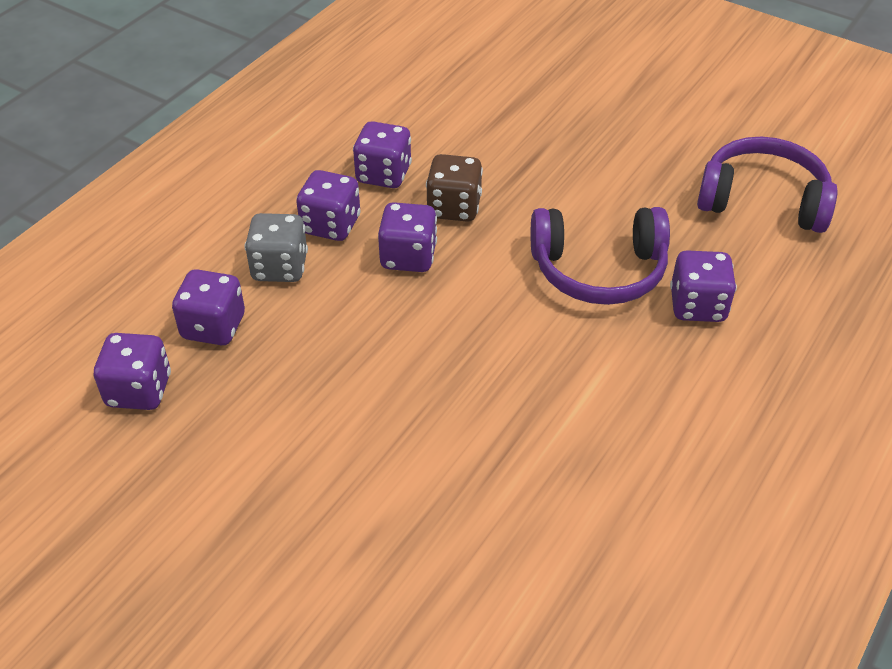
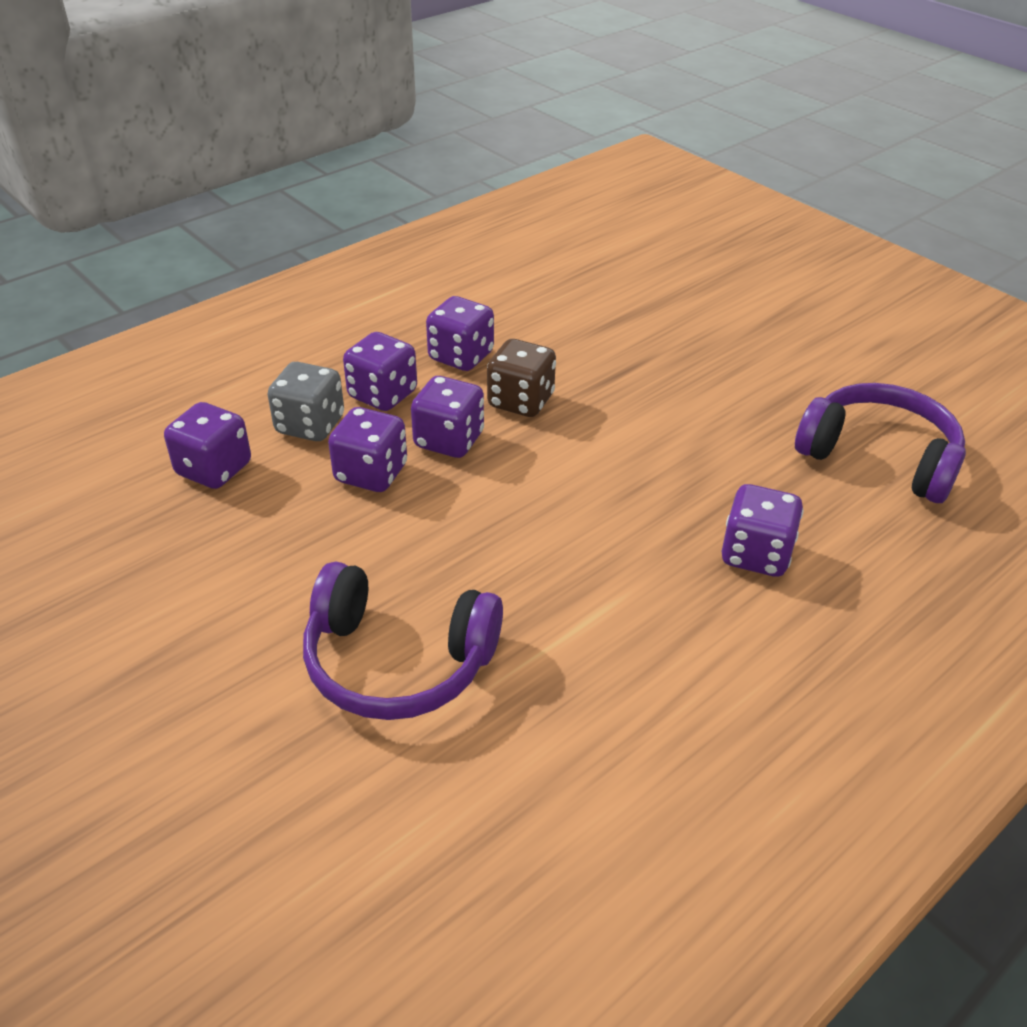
camera: 15 degrees right, 5 degrees down
(139, 390) = (107, 515): purple dice -> purple dice (371, 473)
(598, 270) = (654, 494): purple headphones -> purple headphones (397, 662)

